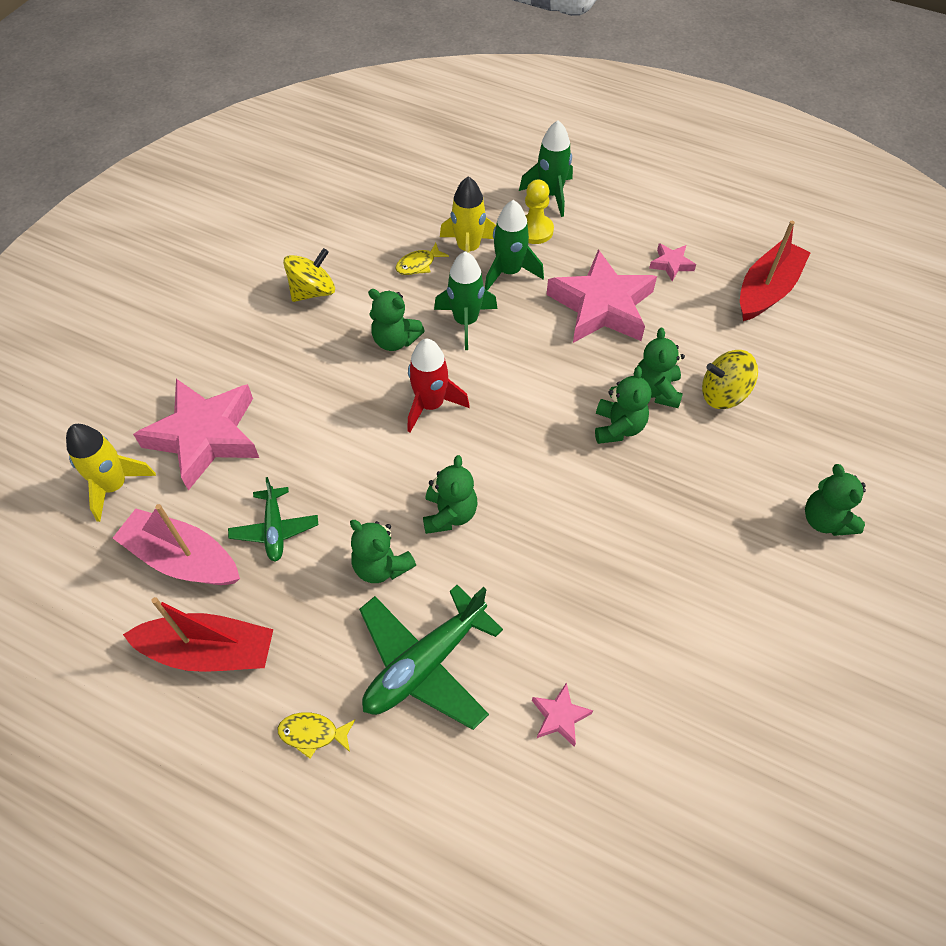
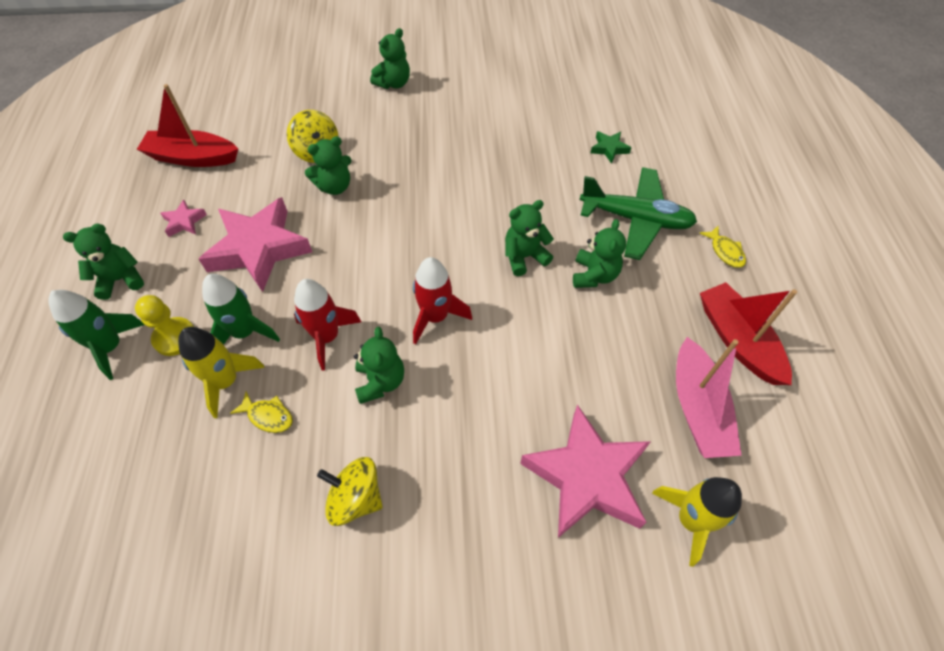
camera: 120 degrees left, 0 degrees up
(275, 529) = (622, 359): green plane -> none
(466, 321) = (327, 337): green rocket -> red rocket
(559, 716) = (609, 149): pink star -> green star
(618, 427) = (383, 195): green teddy bear -> green teddy bear (120, 279)

